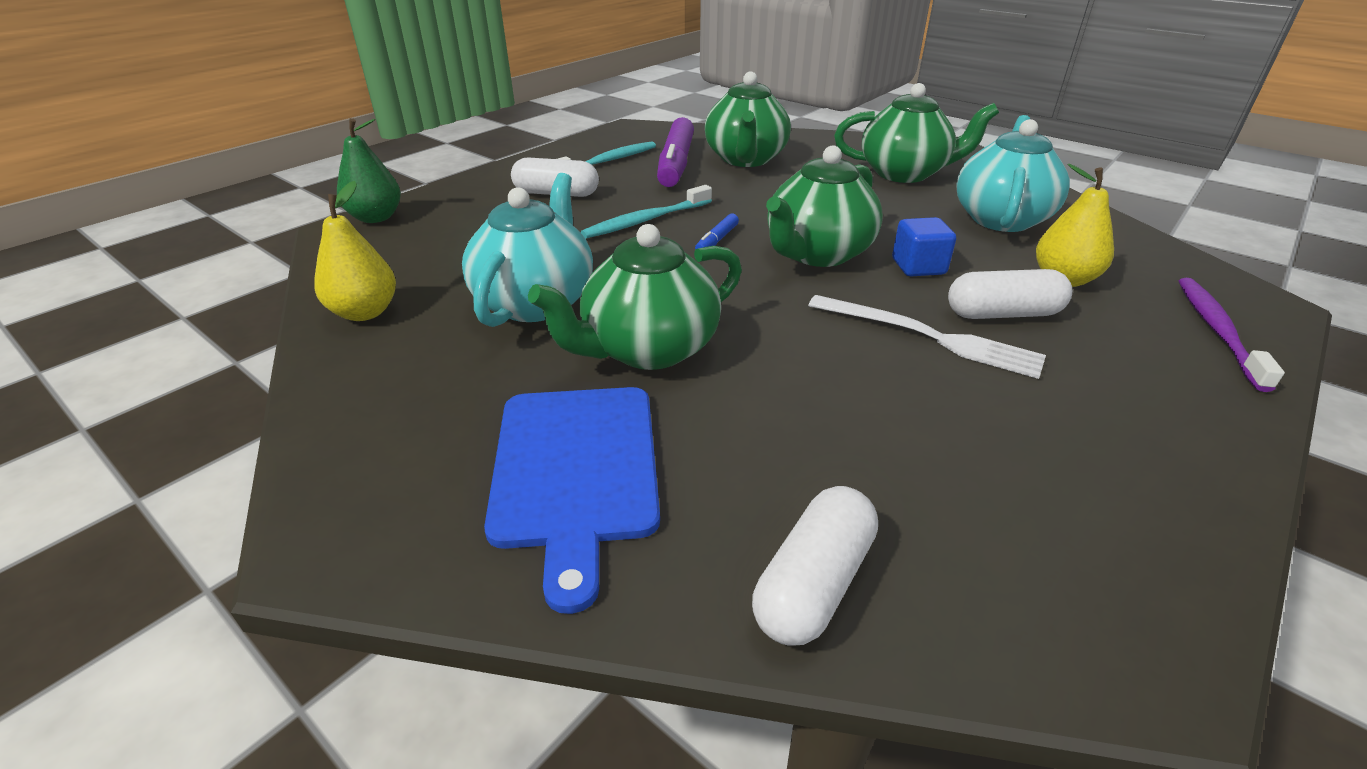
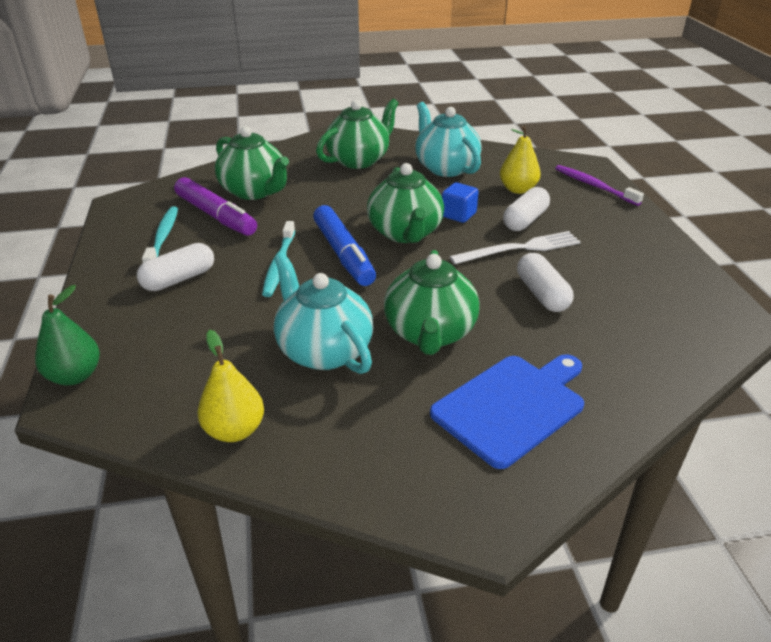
camera: 50 degrees left, 0 degrees up
(575, 470) = (512, 406): blue cutting board -> blue cutting board turned 75 degrees counterclockwise
(717, 240) = (343, 254): blue marker -> blue marker, size x2.26
(814, 583) = (649, 372): white capsule -> white capsule (542, 294)

